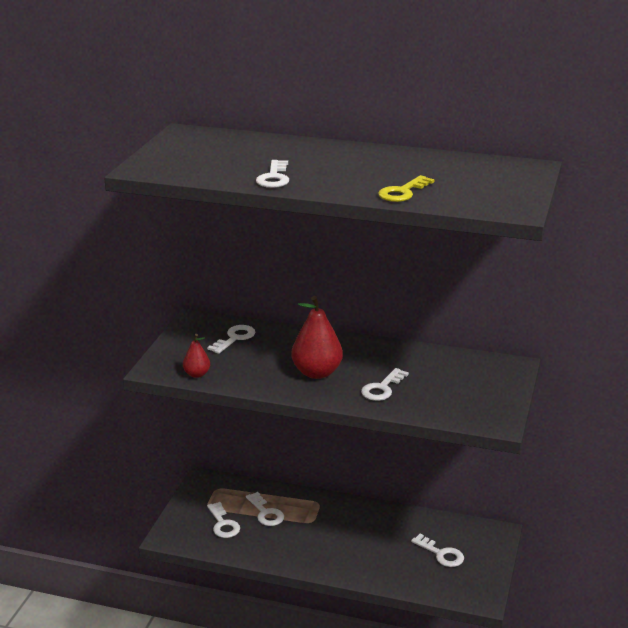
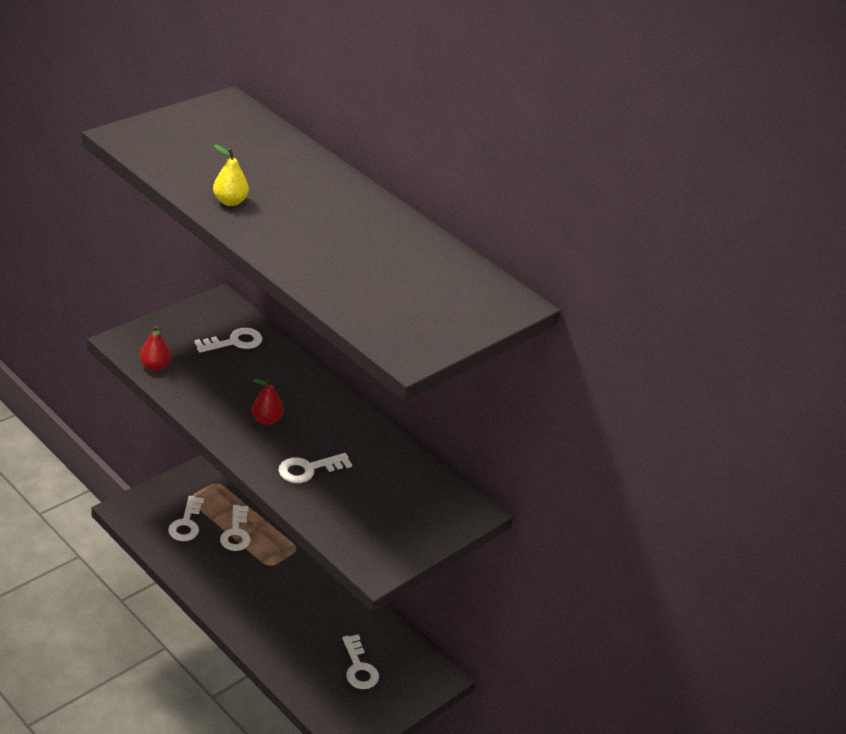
camera: 25 degrees right, 10 degrees up
(274, 178) = (230, 201): white key -> yellow pear
(317, 373) = (266, 420): red pear -> red pear, size x0.54
(402, 192) = (327, 277): yellow key -> none

